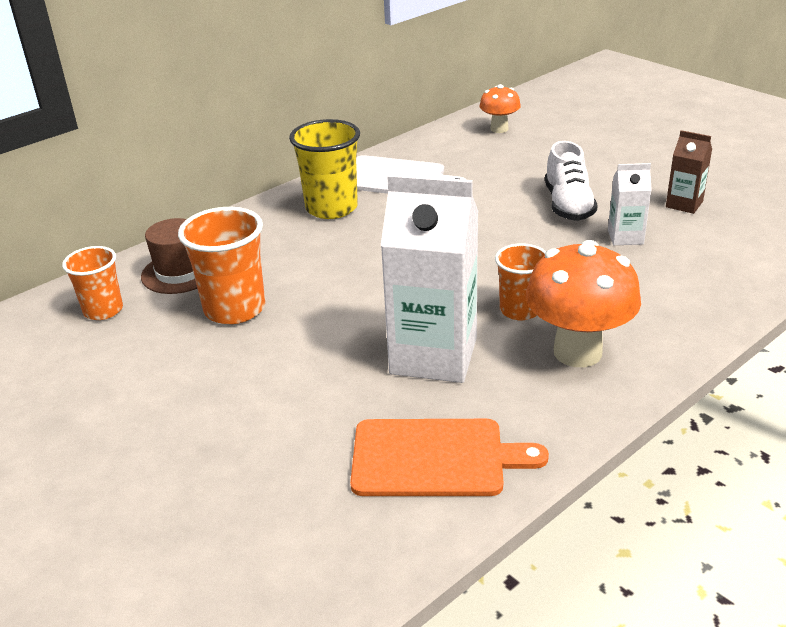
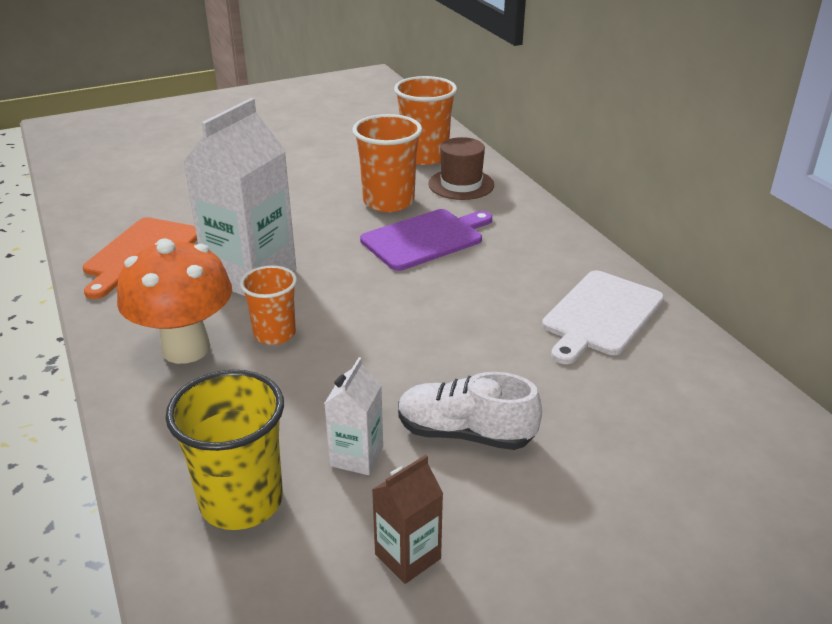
camera: 105 degrees right, 0 degrees up
(103, 310) = (425, 156): orange cup -> orange cup, size x1.55
(310, 270) = (425, 239): none -> purple cutting board
(331, 208) = (542, 264): yellow cup -> yellow cup (241, 501)
(499, 129) = (745, 439): orange mushroom -> none

